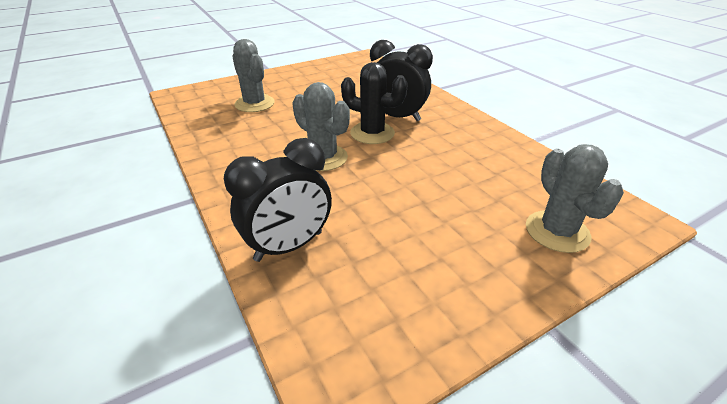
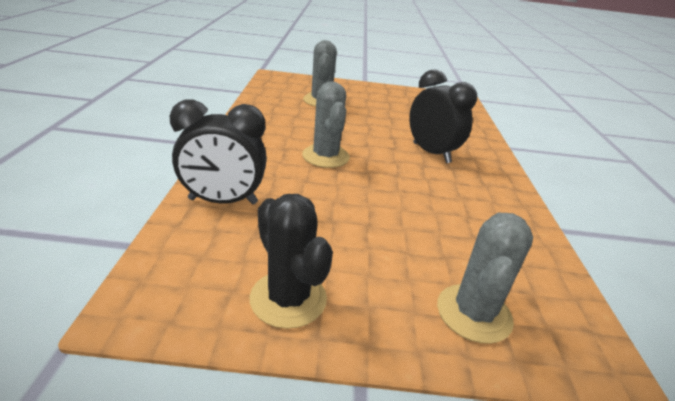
camera: 30 degrees right, 5 degrees down
(372, 133) = (391, 156): black cactus -> black cactus (288, 298)

